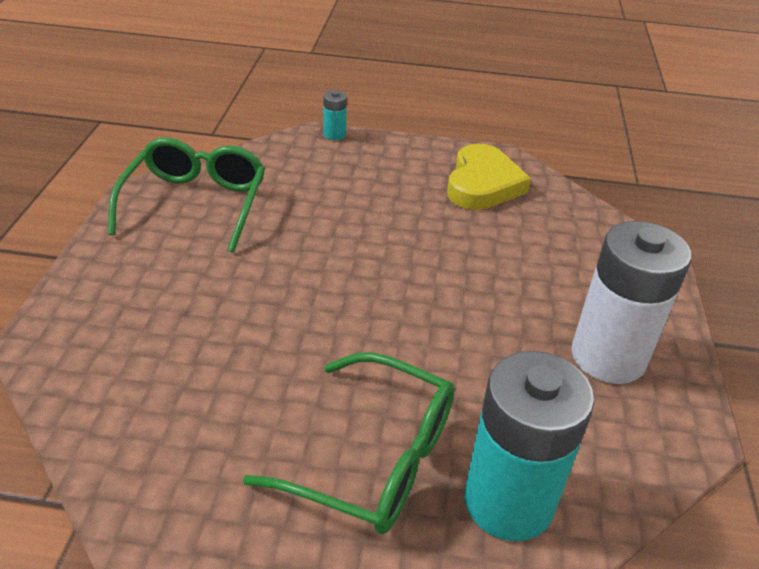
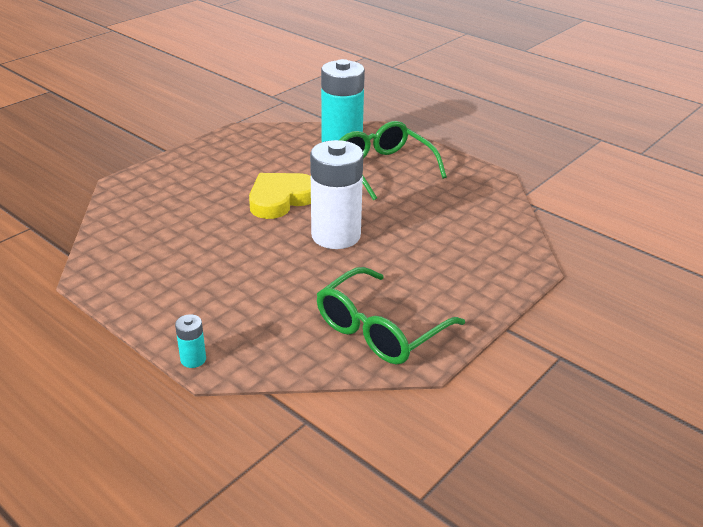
camera: 145 degrees left, 5 degrees down
(482, 184) = (142, 262): yellow heart -> yellow heart (281, 199)
(608, 357) = (229, 160): white battery -> white battery (336, 235)

